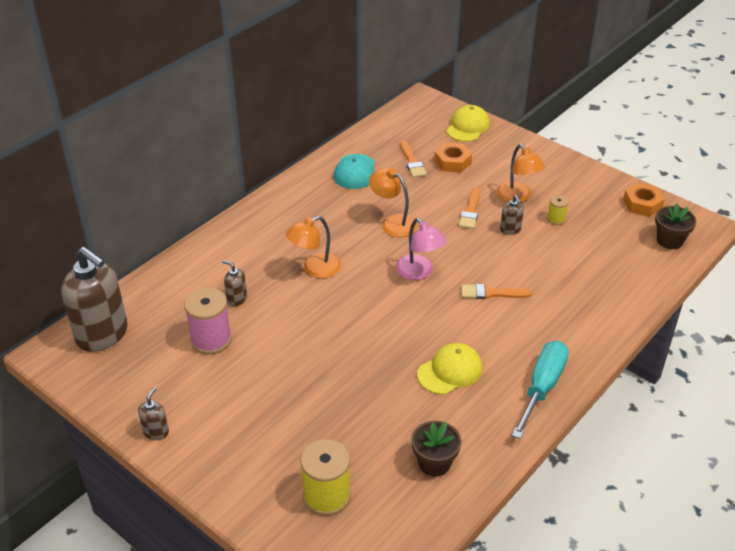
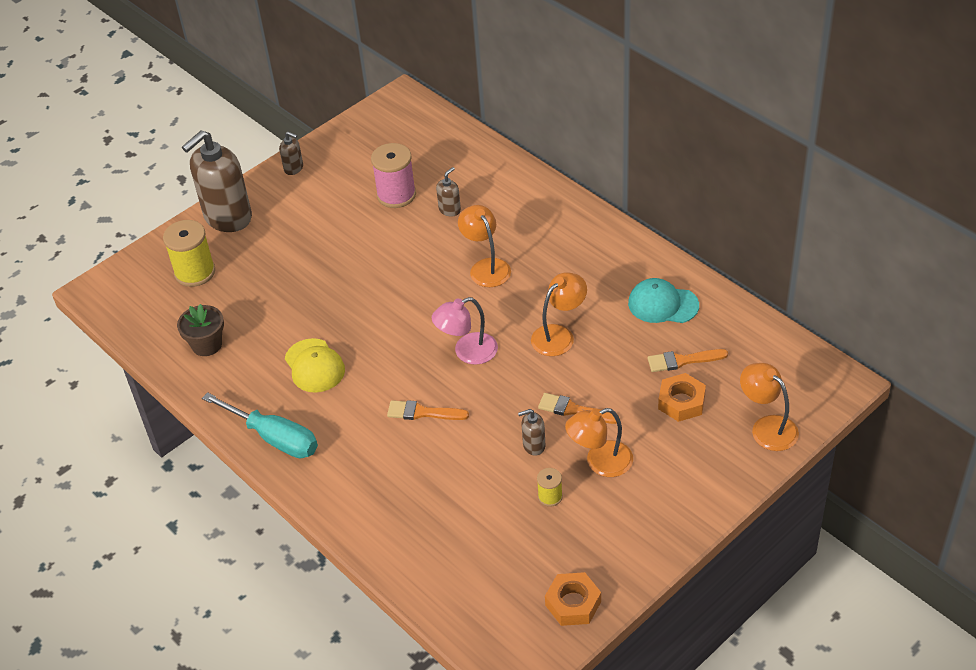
camera: 100 degrees right, 5 degrees up
(102, 334) = (418, 126): brown soap dispenser -> brown soap dispenser (227, 217)
(468, 127) = (767, 427): yellow cap -> orange lamp
(491, 293) = (422, 412): orange brush -> orange brush turned 90 degrees counterclockwise
(669, 240) = (491, 617): brown flower pot -> none

